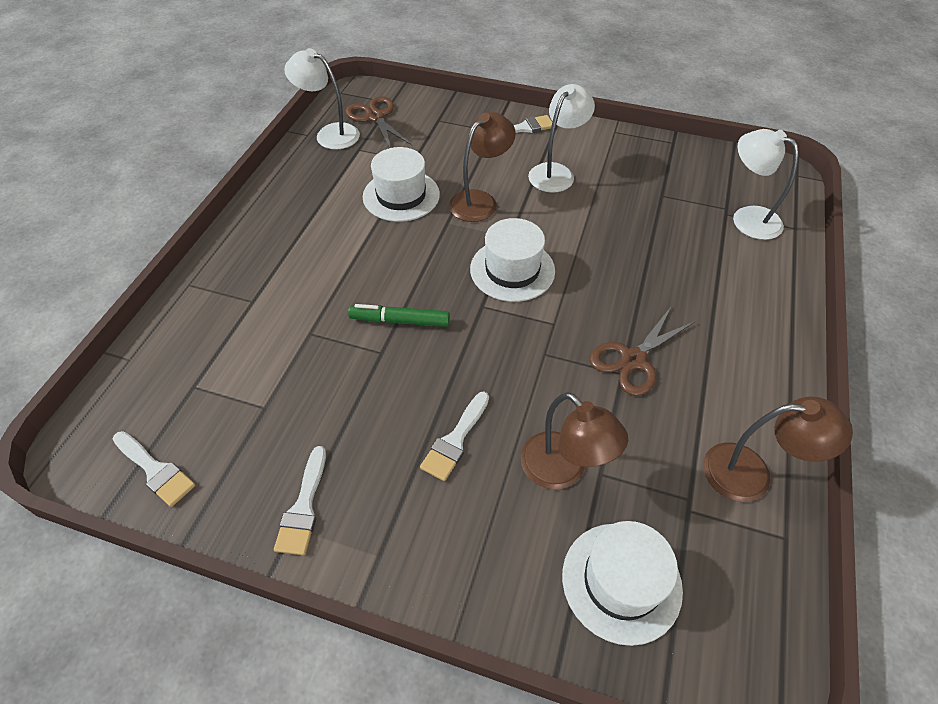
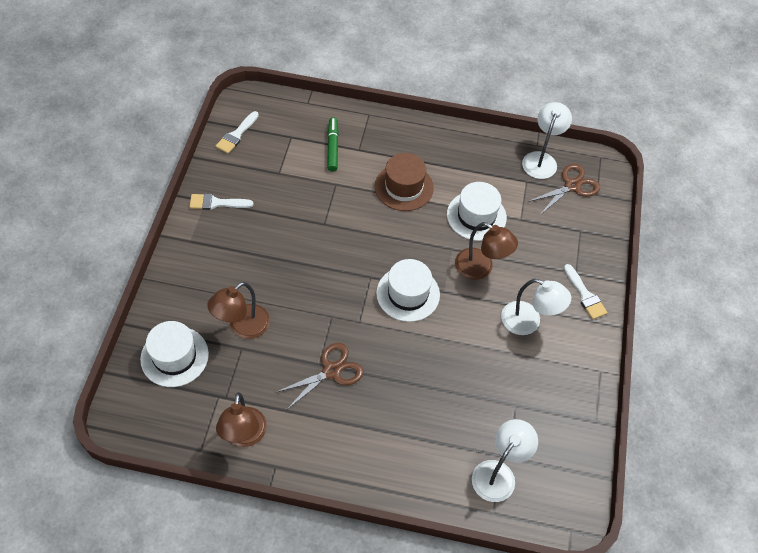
camera: 80 degrees right, 5 degrees up
(337, 258) = (404, 187): none -> brown hat
(400, 321) = (351, 230): green marker -> green marker (332, 147)
(455, 440) = (261, 269): white brush -> none
(633, 359) = (331, 371): brown scissors -> brown scissors turned 105 degrees clockwise

